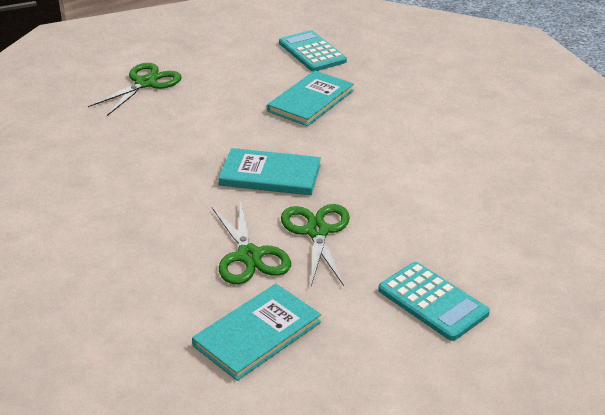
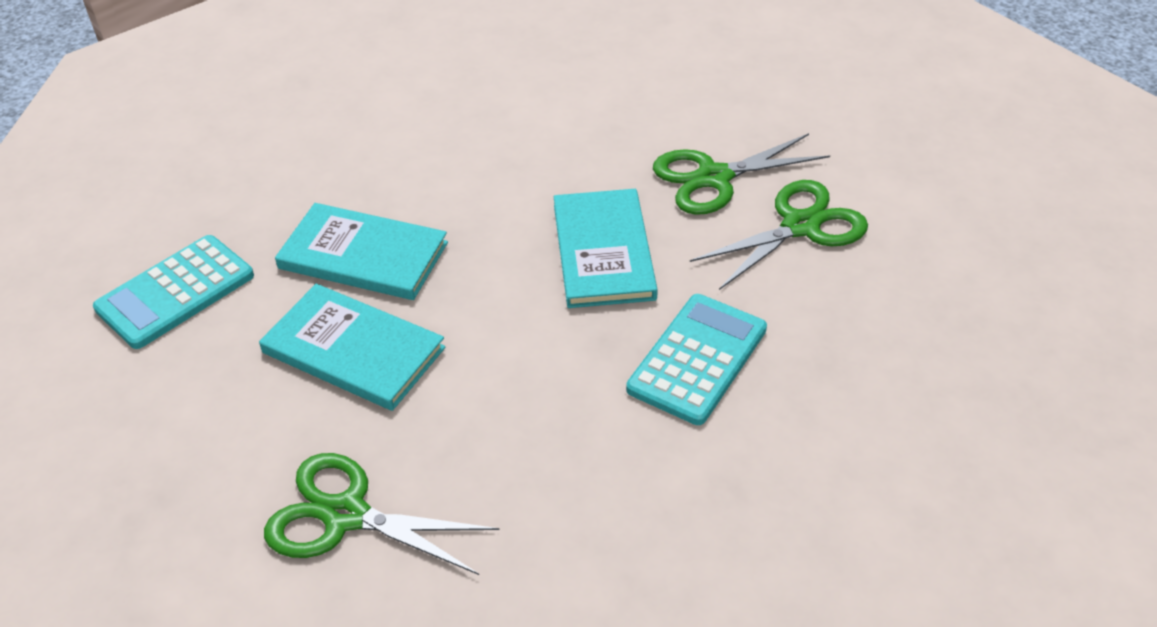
camera: 105 degrees left, 10 degrees up
(257, 334) = (933, 185): turquoise book -> turquoise book (353, 350)
(432, 302) = (790, 71): turquoise calculator -> turquoise calculator (697, 359)

